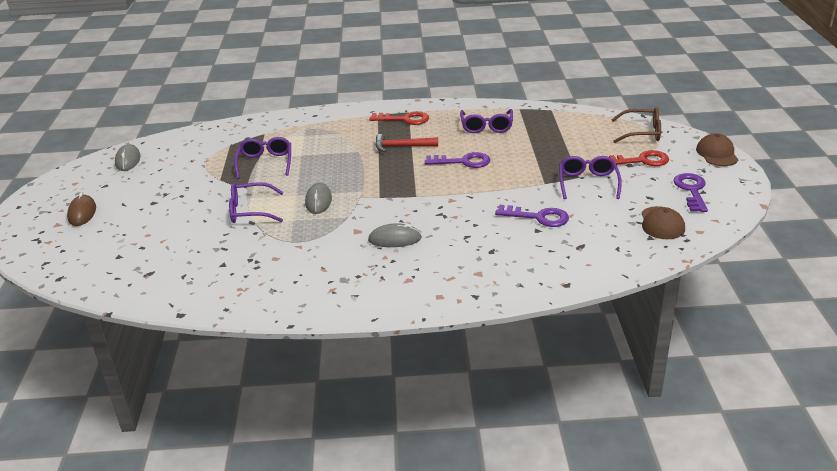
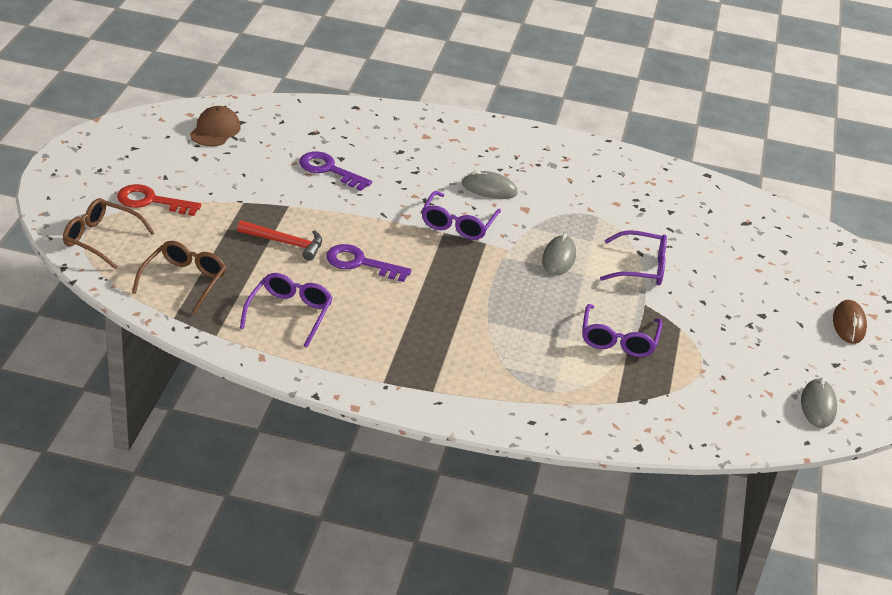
camera: 170 degrees left, 5 degrees up
(402, 146) = (425, 312): red hammer -> red hammer (285, 243)
(405, 119) = (396, 366): red key -> none
(565, 126) = (184, 281): none -> brown glasses
(588, 183) = (241, 192): purple glasses -> purple glasses (458, 224)
(691, 190) = (143, 152): purple key -> none
(717, 154) = (56, 184): brown cap -> none

